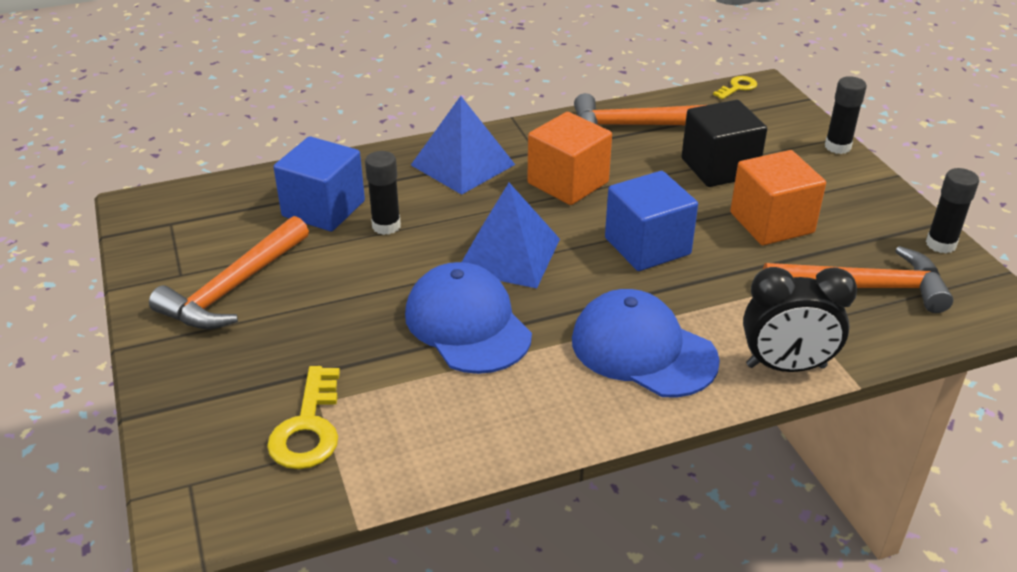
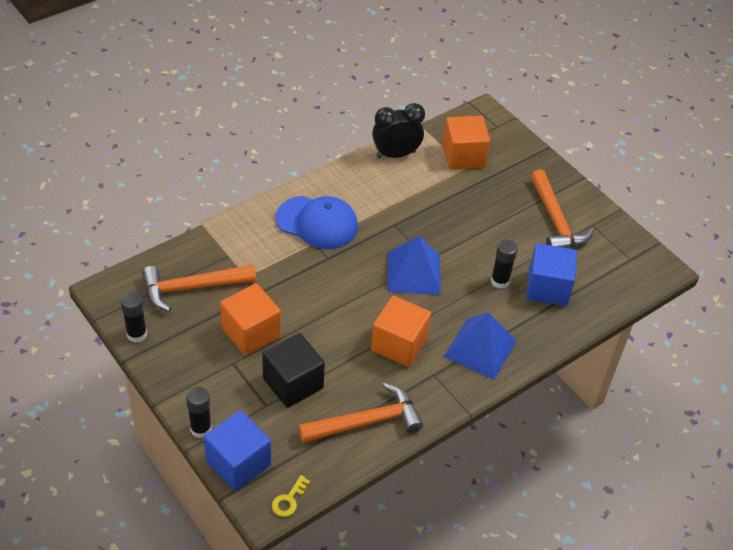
camera: 160 degrees right, 10 degrees up
(233, 288) = (556, 221): orange hammer -> orange hammer turned 150 degrees clockwise
(308, 428) = (463, 156): yellow key -> orange cube
(467, 324) = (416, 221): blue cap -> none
(647, 246) = (330, 296): blue cube -> blue cube (238, 463)
(786, 366) = (239, 226): black clock -> black clock (396, 154)

